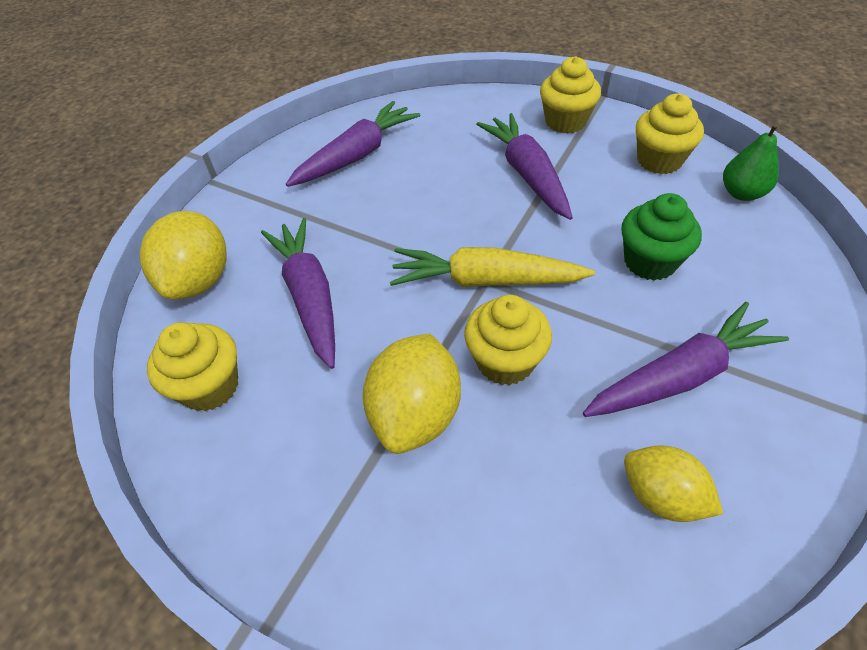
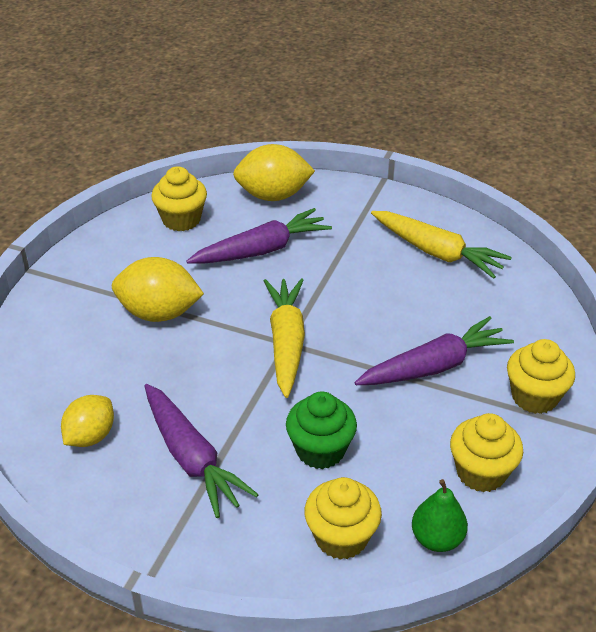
camera: 80 degrees right, 10 degrees down
(357, 155) = (437, 252): purple carrot -> yellow carrot
(505, 361) = (204, 356): yellow cupcake -> yellow cupcake (341, 537)

